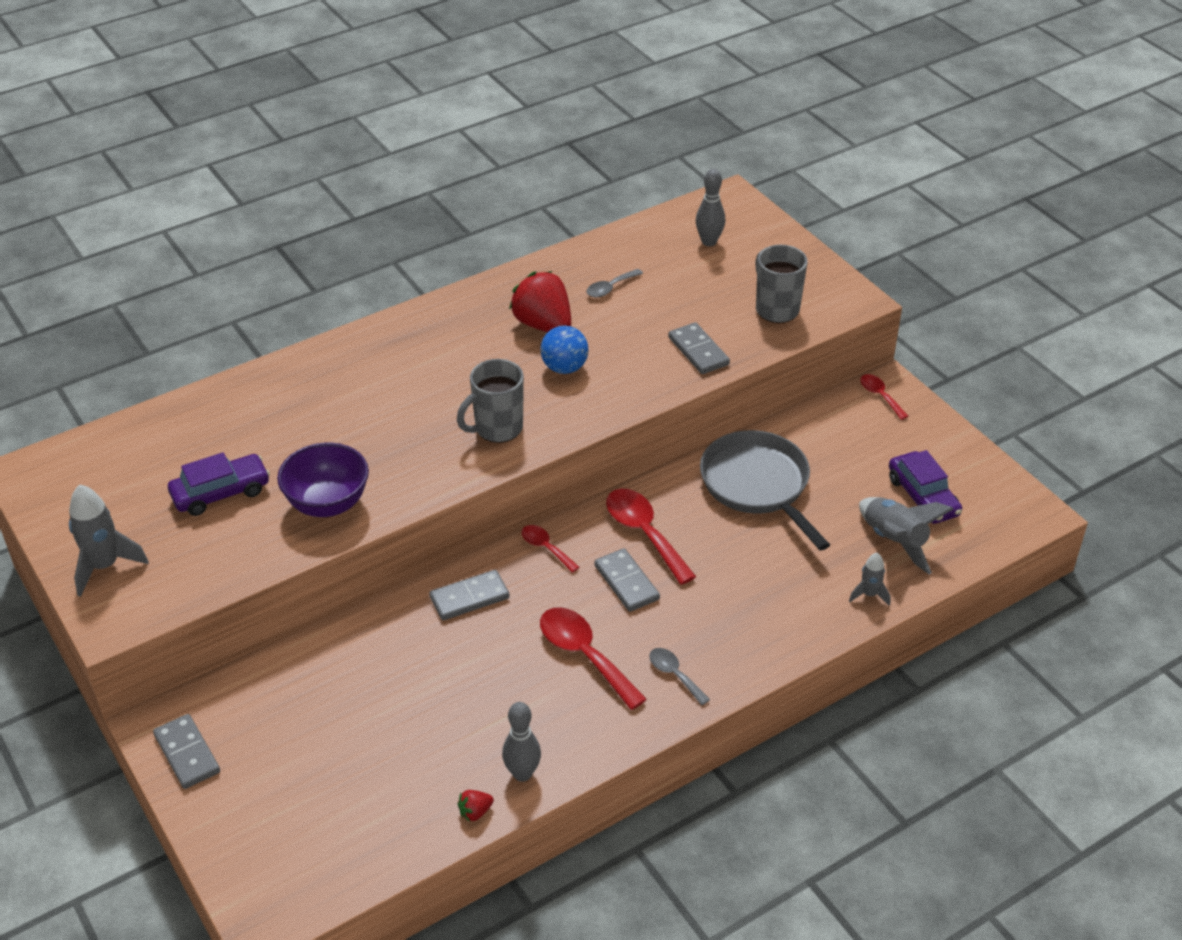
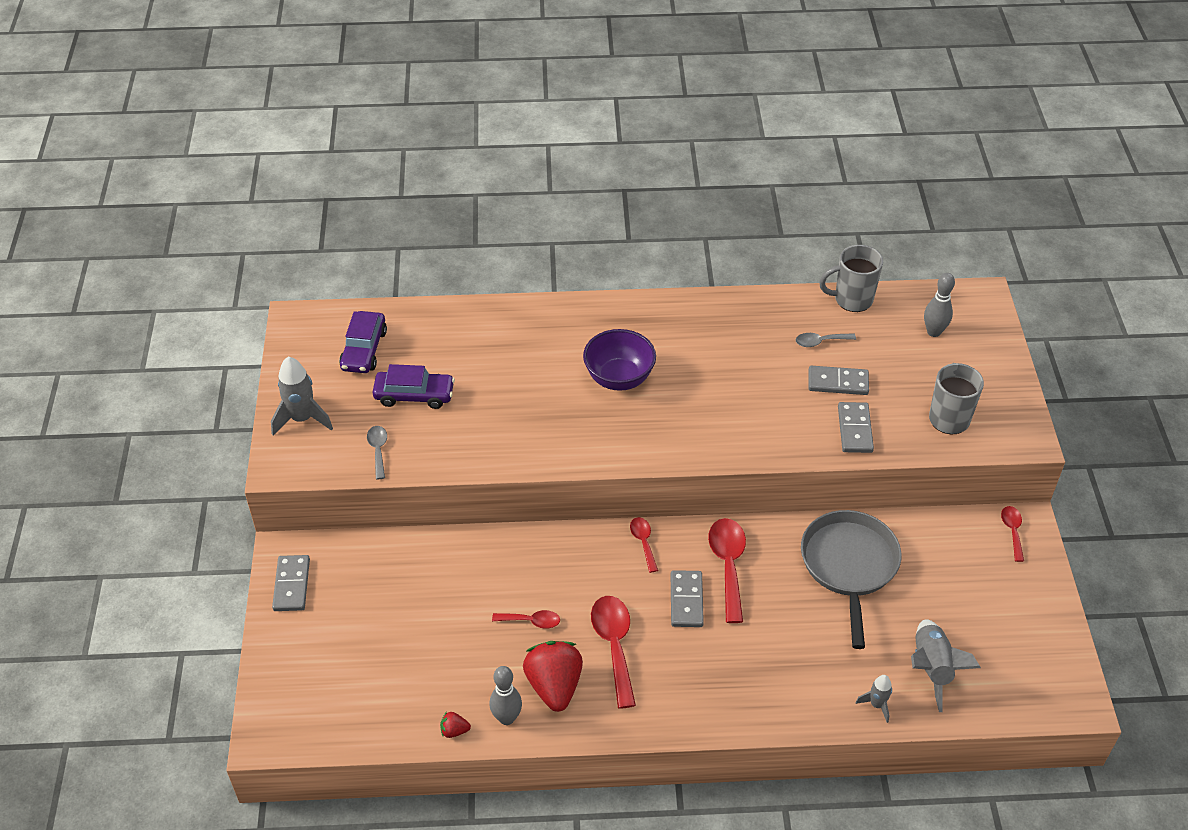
camera: 30 degrees right, 5 degrees up
(327, 503) = (482, 437): purple bowl -> purple bowl (619, 378)
(469, 597) = (560, 557): grey domino -> grey domino (838, 382)
(483, 670) = (531, 621): none -> red spoon
(497, 428) = (647, 429): grey mug -> grey mug (852, 299)
(543, 325) = (743, 353): red strawberry -> red strawberry (554, 686)
(564, 368) = (735, 398): blue ball -> none
(674, 674) = (672, 695): grey spoon -> grey spoon (378, 450)
(922, 497) = (985, 640): purple car -> purple car (364, 350)

